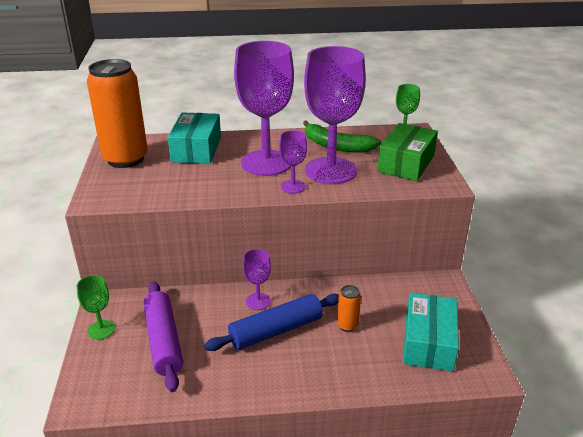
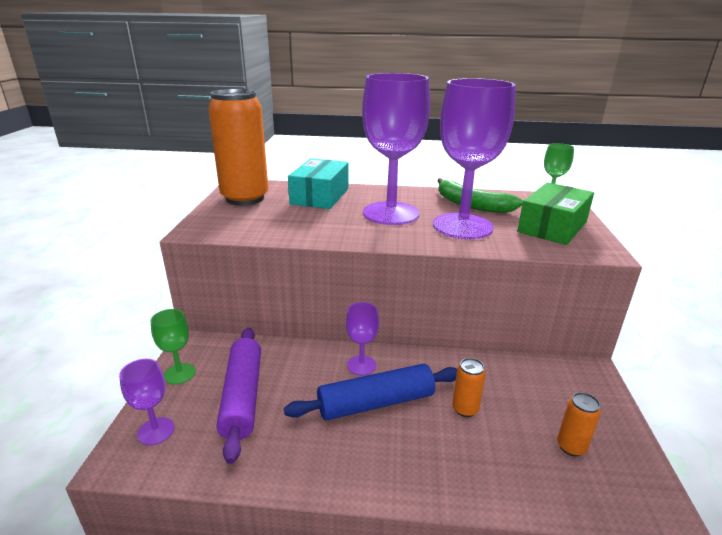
camera: 10 degrees right, 5 degrees down
(293, 186) = (416, 237): purple goblet -> purple goblet (156, 431)
(428, 342) = (571, 447): turquoise box -> orange can

